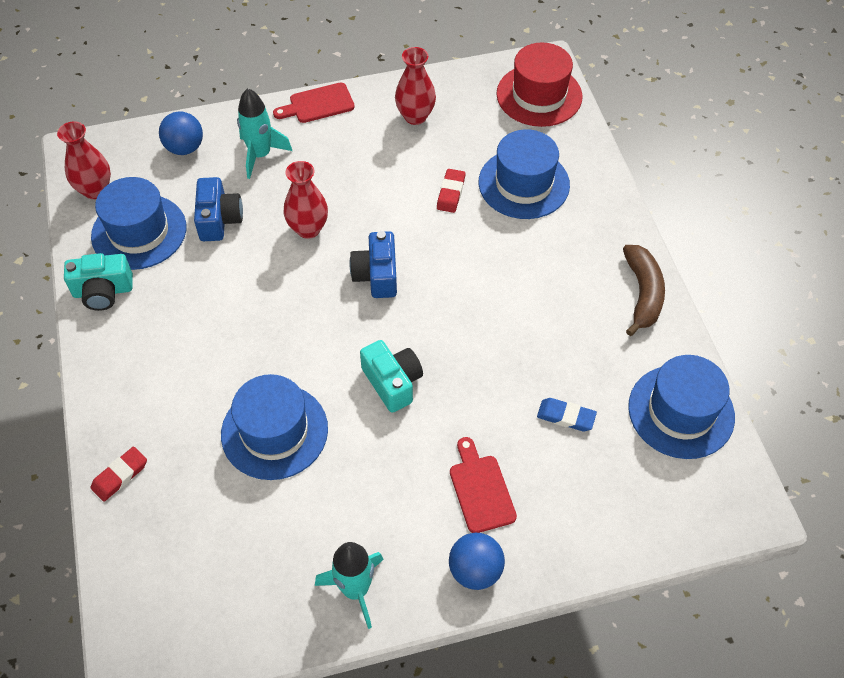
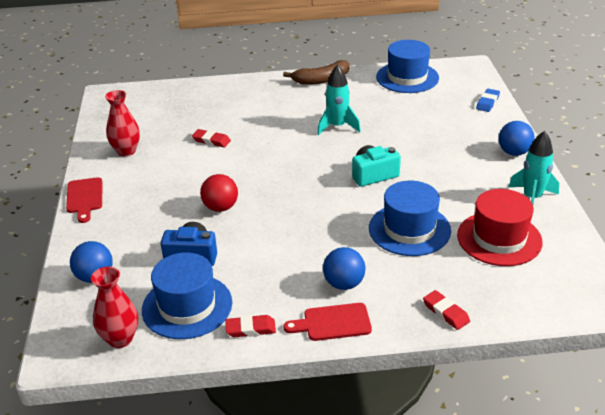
camera: 80 degrees left, 20 degrees down
(103, 291) = (250, 329): turquoise camera -> red eraser
(171, 368) = (344, 284): none -> blue ball
(260, 155) = (127, 231): turquoise rocket -> turquoise rocket (337, 126)
(308, 229) = (220, 207): red vase -> red ball
(376, 275) = (277, 177): blue camera -> none
(481, 489) = (458, 146): red cutting board -> red cutting board (333, 322)
(523, 184) = (215, 111): blue hat -> none
(539, 95) = (135, 99): red hat -> red hat (499, 238)
(566, 416) = (407, 113): blue eraser -> blue eraser (487, 102)
(642, 294) = (321, 80): brown banana -> brown banana turned 150 degrees clockwise

